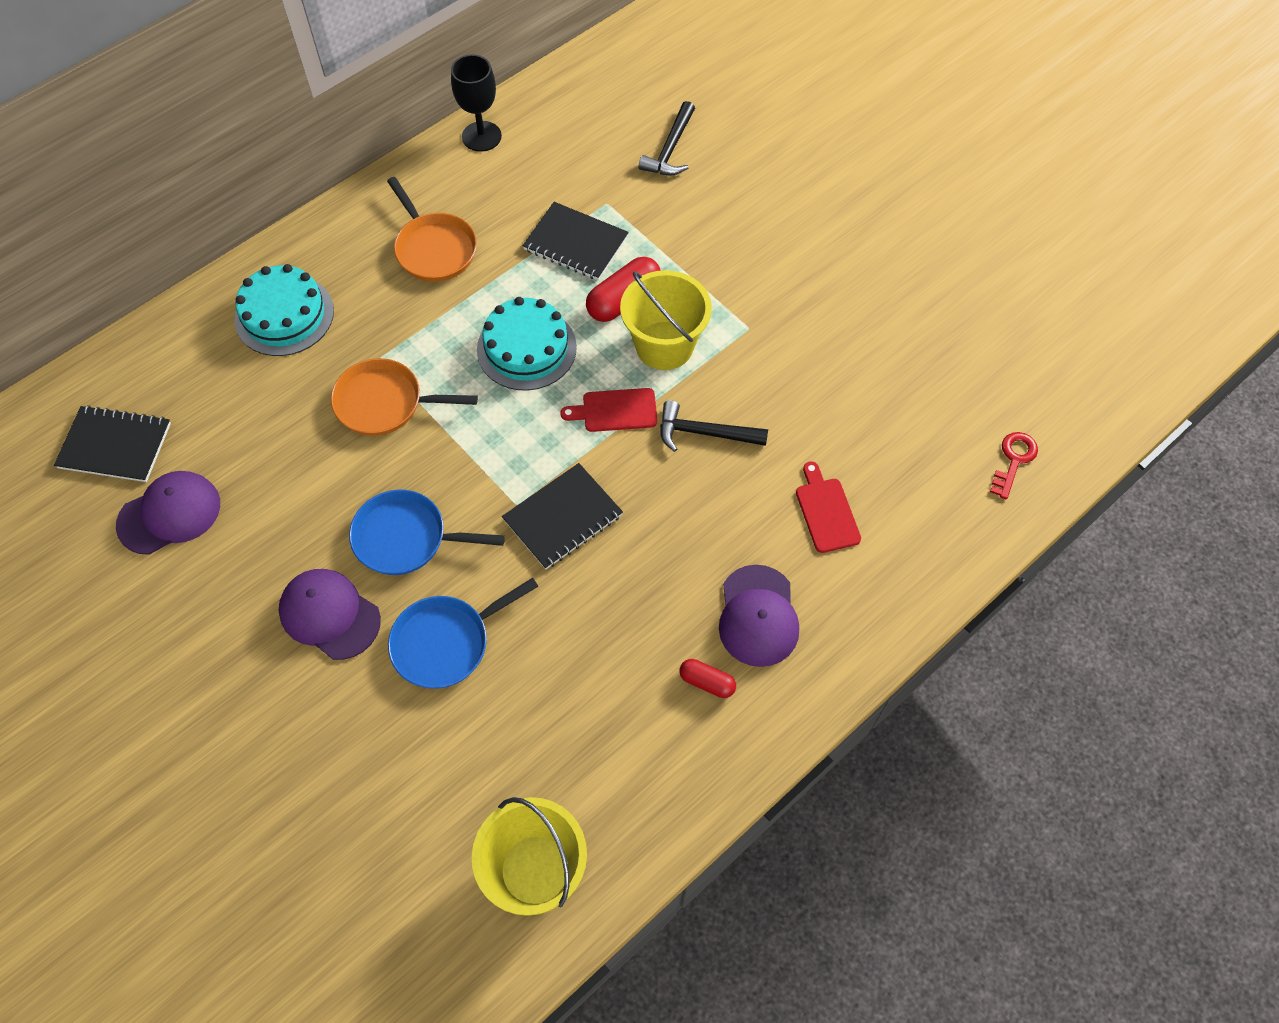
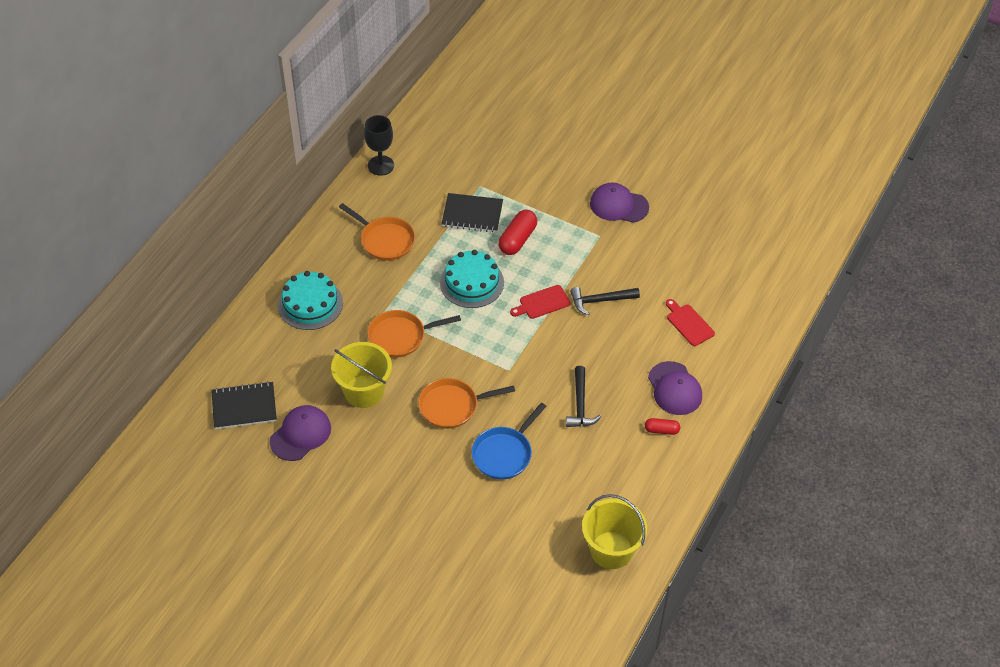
camera: 20 degrees left, 10 degrees down
(329, 615) = (428, 459): purple cap -> purple cap (618, 205)
(406, 538) = (452, 406): blue pan -> orange pan
(563, 518) = (539, 369): black notebook -> none
(664, 345) = (554, 259): yellow bucket -> yellow bucket (364, 391)
(670, 149) = (504, 144): black hammer -> black hammer (580, 404)
(1014, 460) = (781, 267): red key -> none

